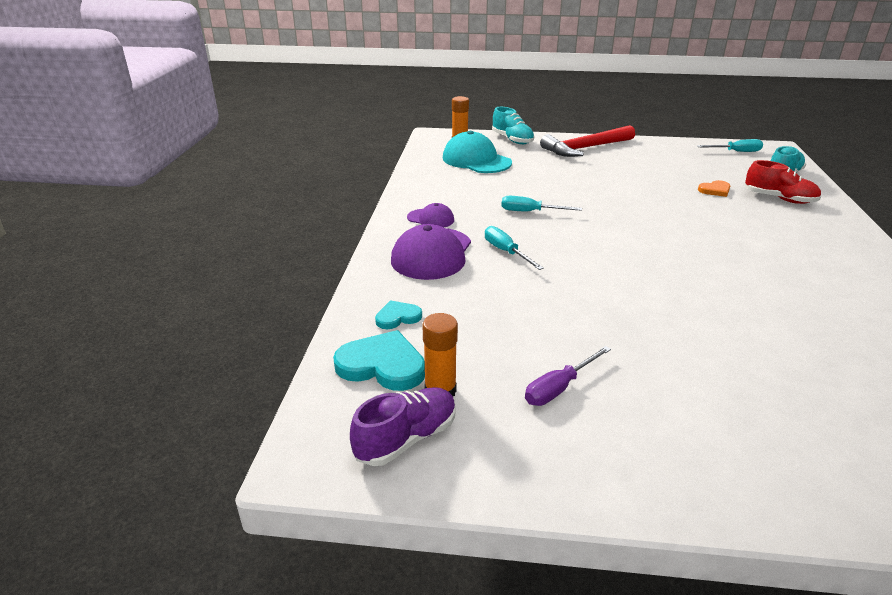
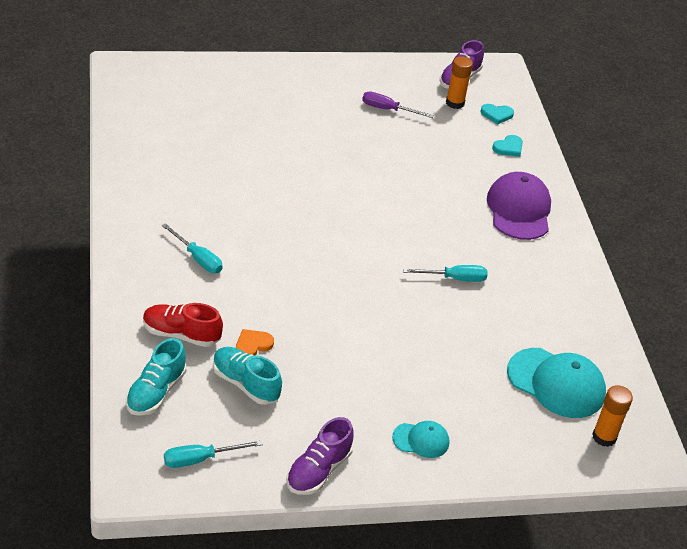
camera: 160 degrees right, 10 degrees up
(382, 365) = (496, 114): turquoise heart -> turquoise heart, size x0.57
(430, 219) = (546, 257): purple cap -> none
(506, 252) = (458, 218): turquoise screwdriver -> turquoise screwdriver (197, 258)
(512, 140) = (533, 454): turquoise shoe -> turquoise shoe (245, 384)
(559, 388) = (388, 109): purple screwdriver -> purple screwdriver turned 105 degrees counterclockwise
(585, 148) = (421, 440): red hammer -> turquoise cap
(656, 144) = (318, 470): none -> purple shoe

